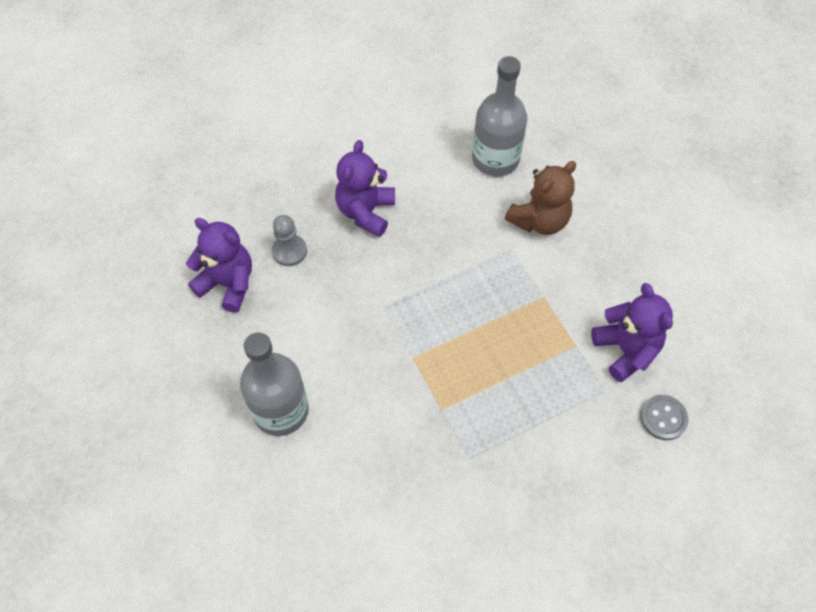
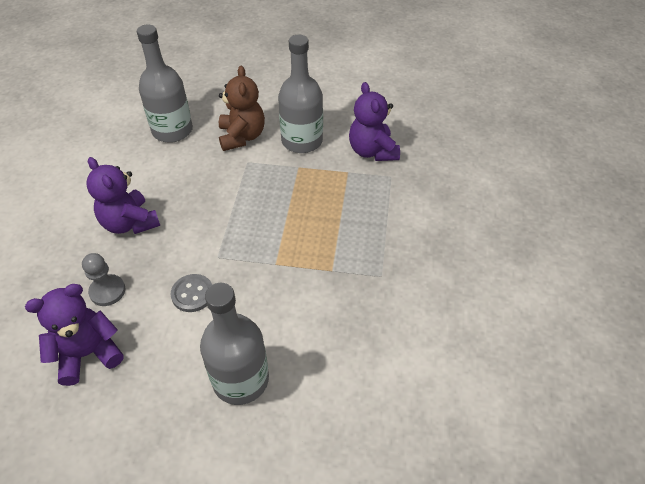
camera: 55 degrees left, 10 degrees down
(581, 276) = (302, 141): none -> grey bottle
(626, 350) = (372, 151): purple teddy bear -> purple teddy bear turned 120 degrees counterclockwise
(663, 418) = (432, 161): grey button -> grey button (192, 294)

